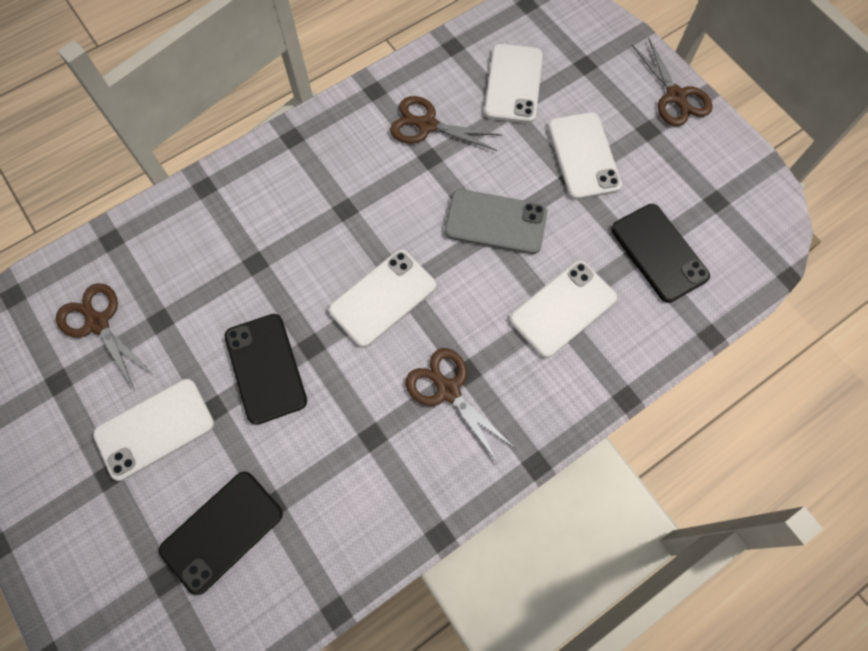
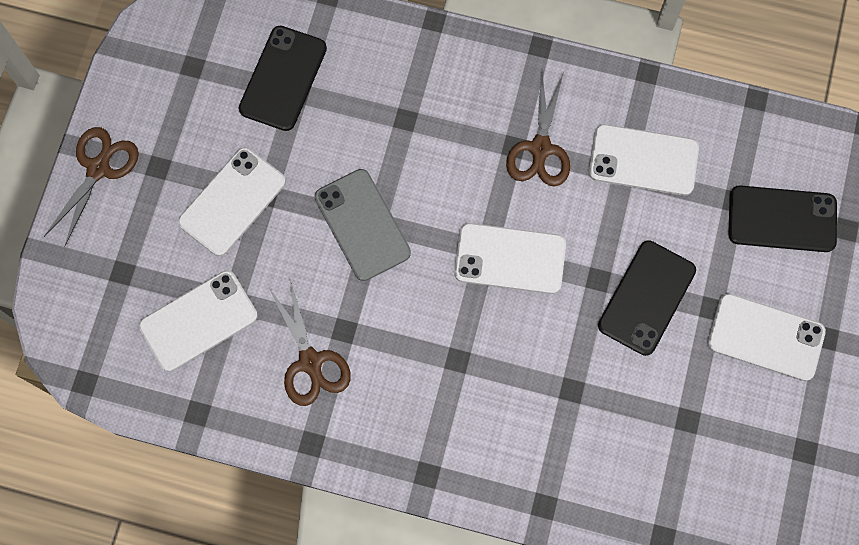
camera: 130 degrees left, 5 degrees up
(98, 323) = (735, 469): brown scissors -> none
(563, 308) = (398, 115): white phone -> white phone (643, 160)

